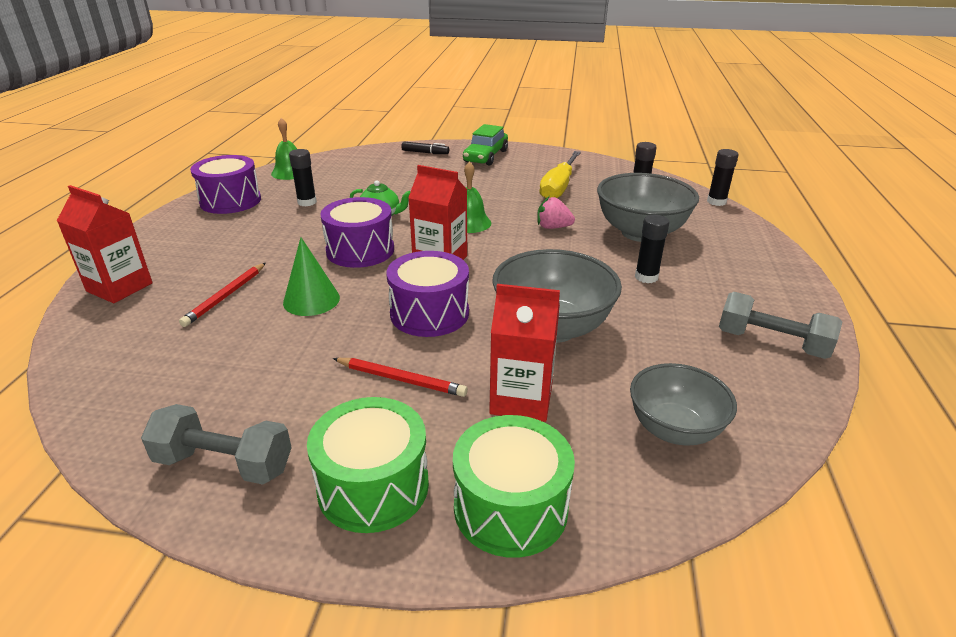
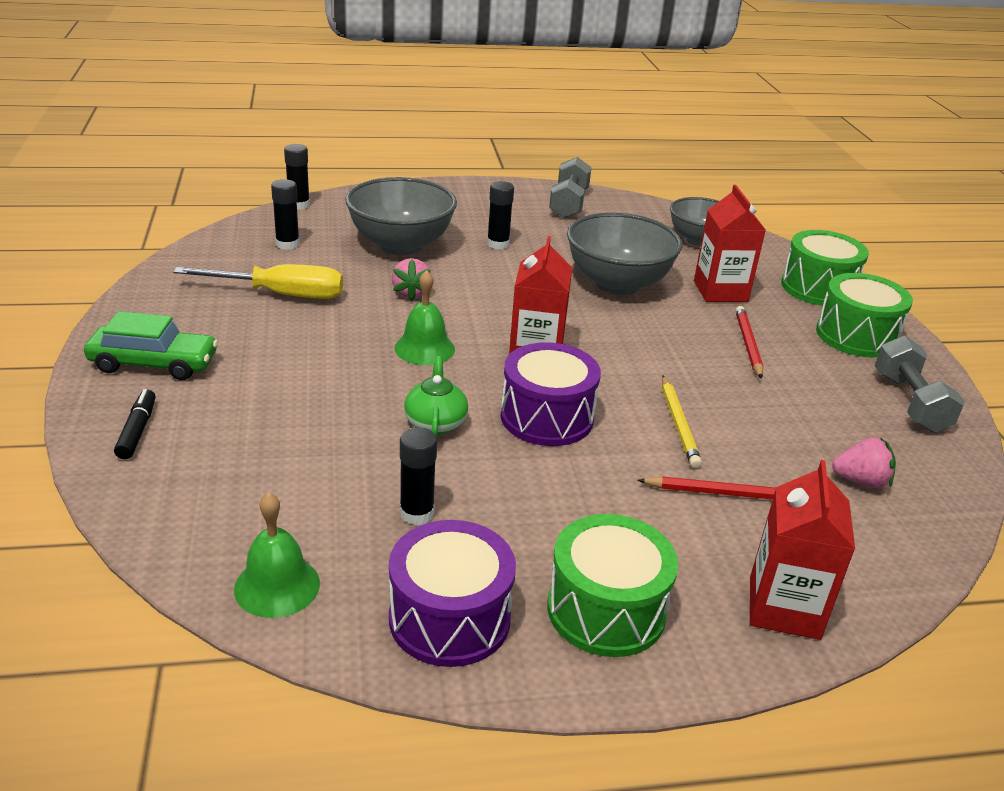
camera: 110 degrees left, 0 degrees up
(168, 368) = (861, 481): none -> pink strawberry
(188, 236) = (606, 610): none -> green drum
(311, 300) = (678, 424): green cone -> yellow pencil
(429, 313) = (644, 346): purple drum -> none

